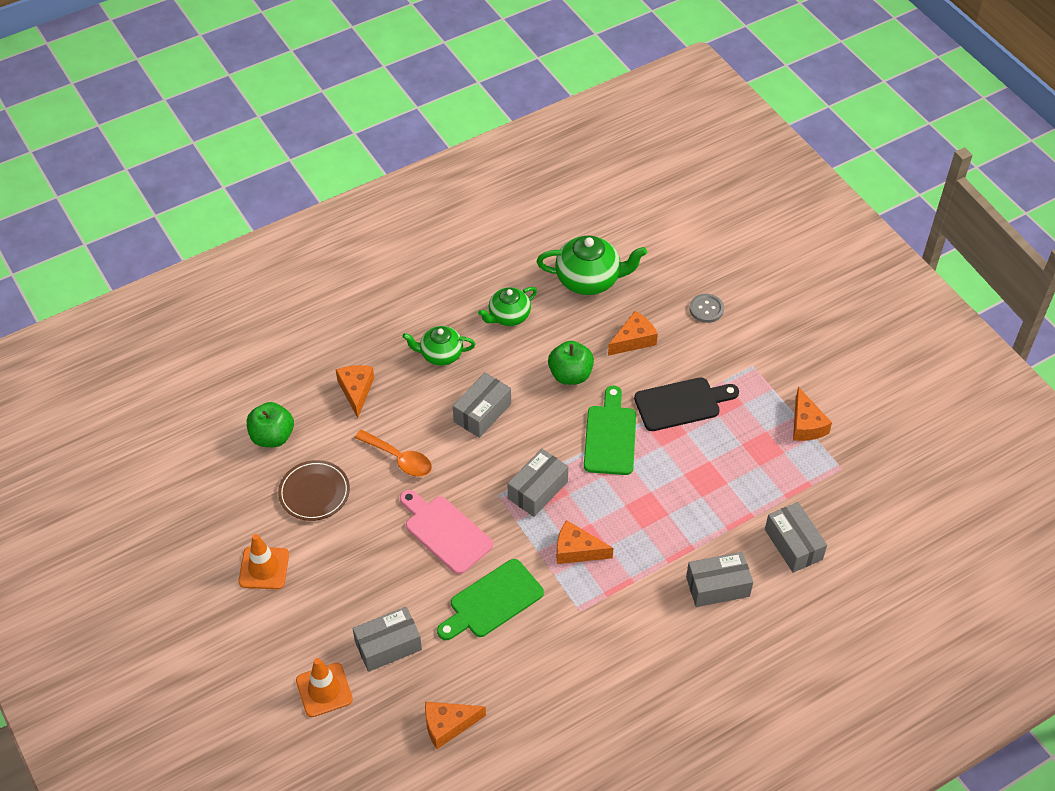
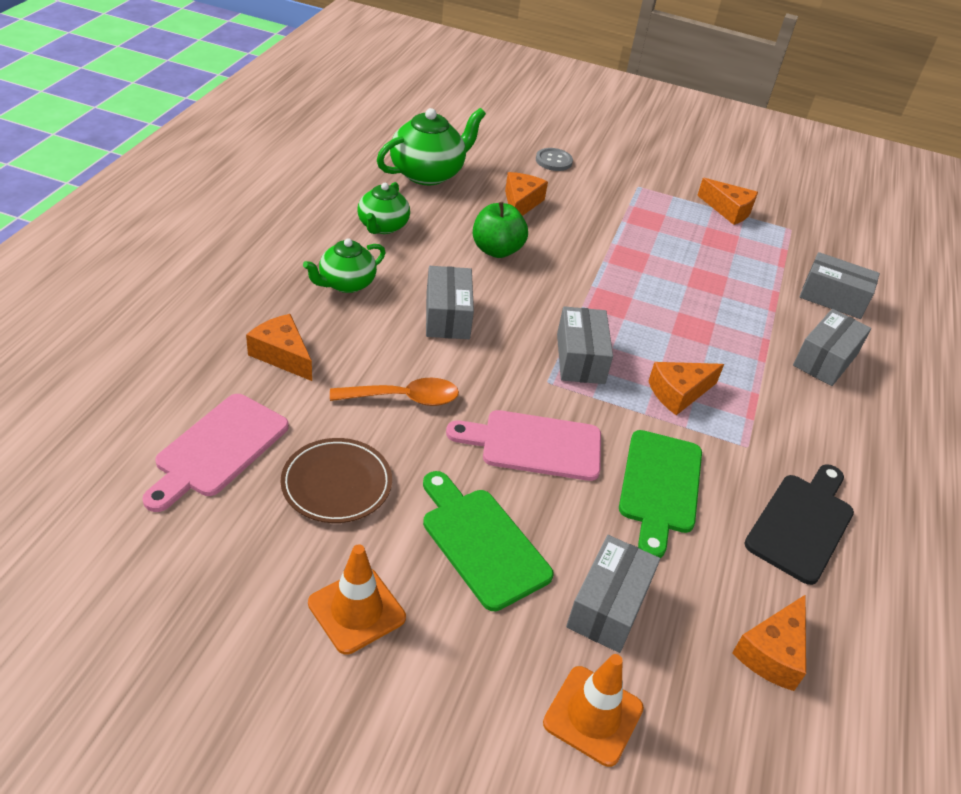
camera: 45 degrees left, 10 degrees down
(272, 437) = (218, 449): green apple -> pink cutting board
(610, 436) = (590, 283): green cutting board -> green cutting board (481, 542)
(681, 403) = (618, 234): black cutting board -> black cutting board (802, 523)

